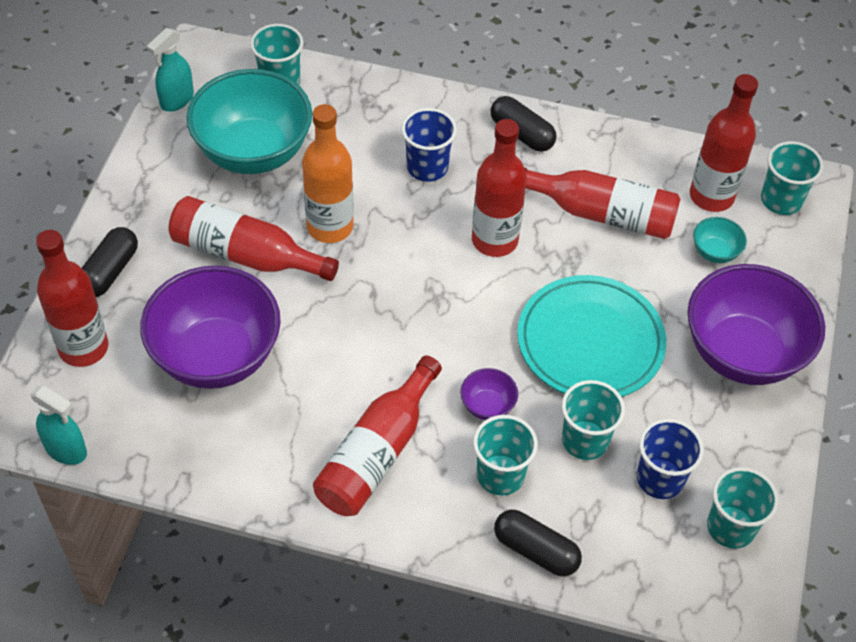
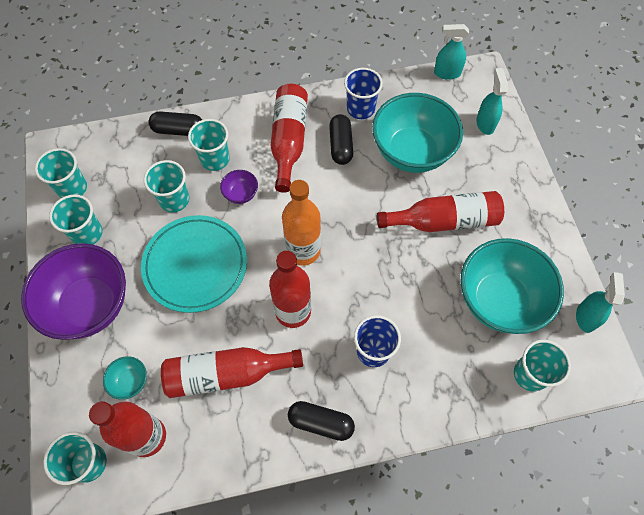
camera: 155 degrees right, 10 degrees up
(83, 348) = (485, 123): red bottle -> turquoise spray bottle
(110, 271) = (512, 172): black capsule -> black capsule (340, 145)
(216, 356) = (412, 152): purple bowl -> turquoise bowl
(330, 227) = (407, 267): orange bottle -> orange bottle (303, 251)
(660, 479) = (122, 197): blue cup -> blue cup (360, 109)
(724, 447) = (87, 233): none -> turquoise cup

